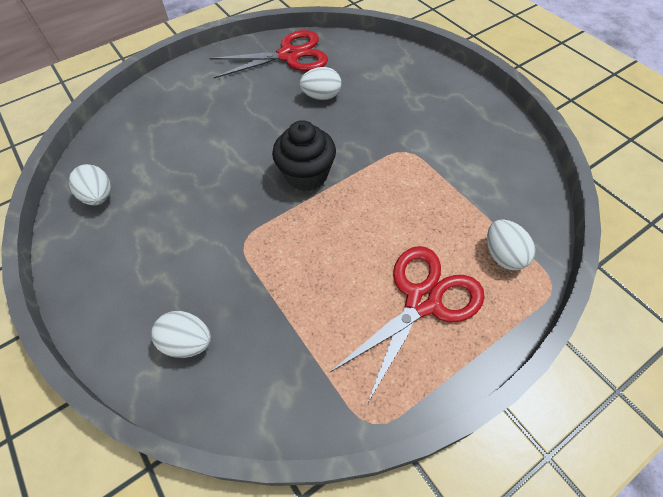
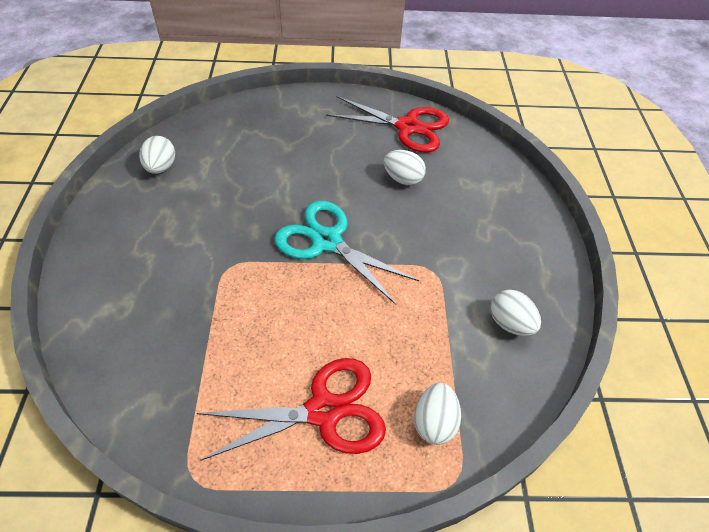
camera: 30 degrees right, 5 degrees down
(188, 342) = (123, 318): white egg -> white egg (510, 323)
(306, 175) = (327, 241): black cupcake -> turquoise scissors

